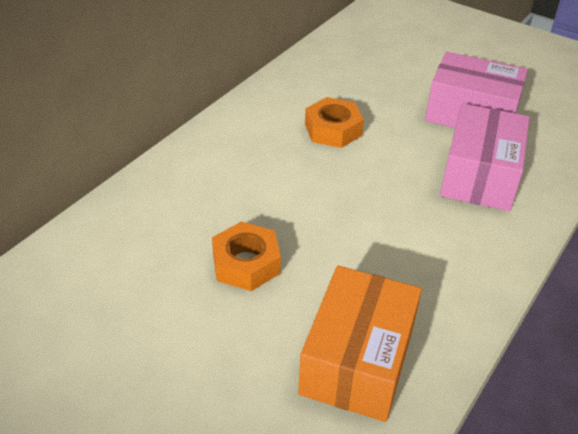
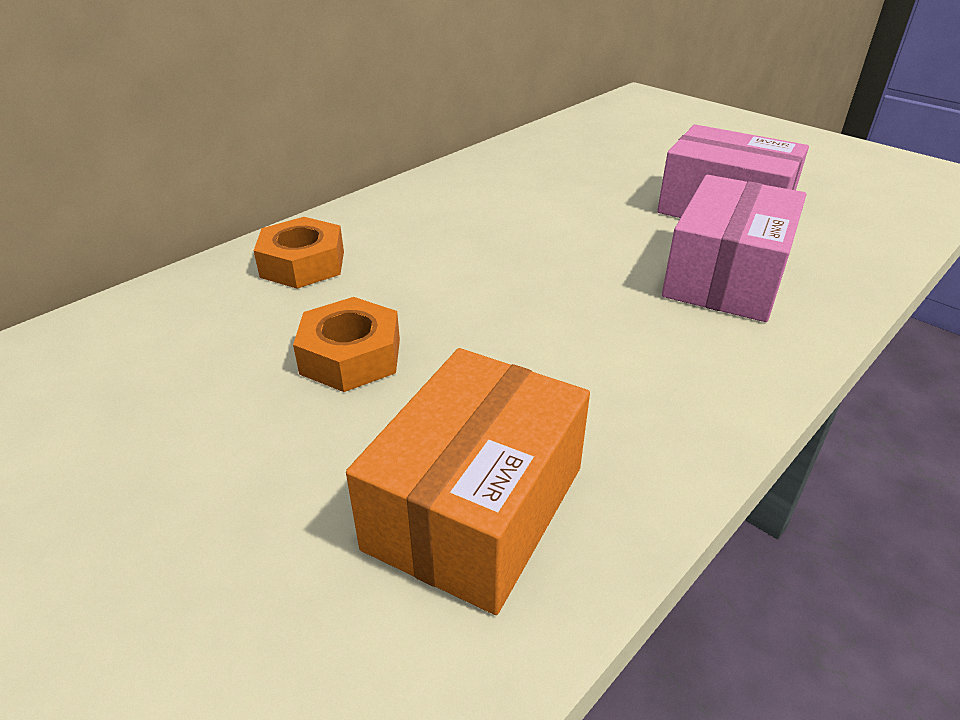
camera: 10 degrees right, 5 degrees down
(333, 130) = (528, 215): orange nut -> orange nut (303, 264)

